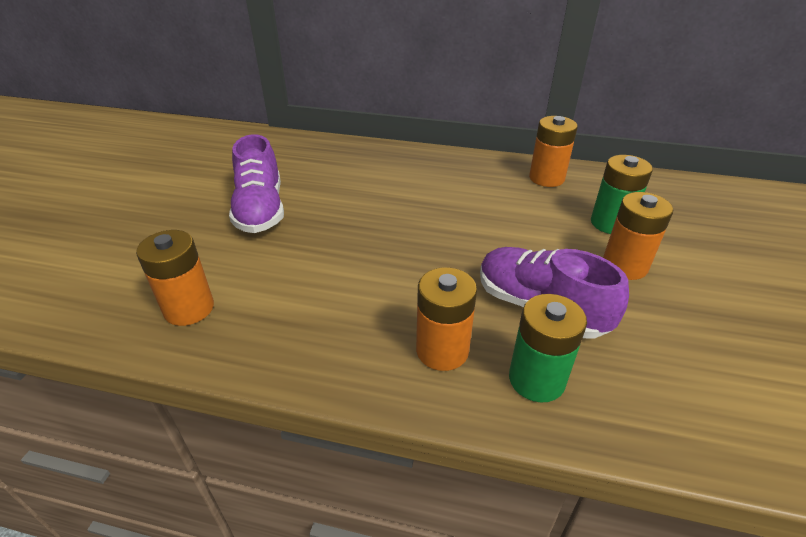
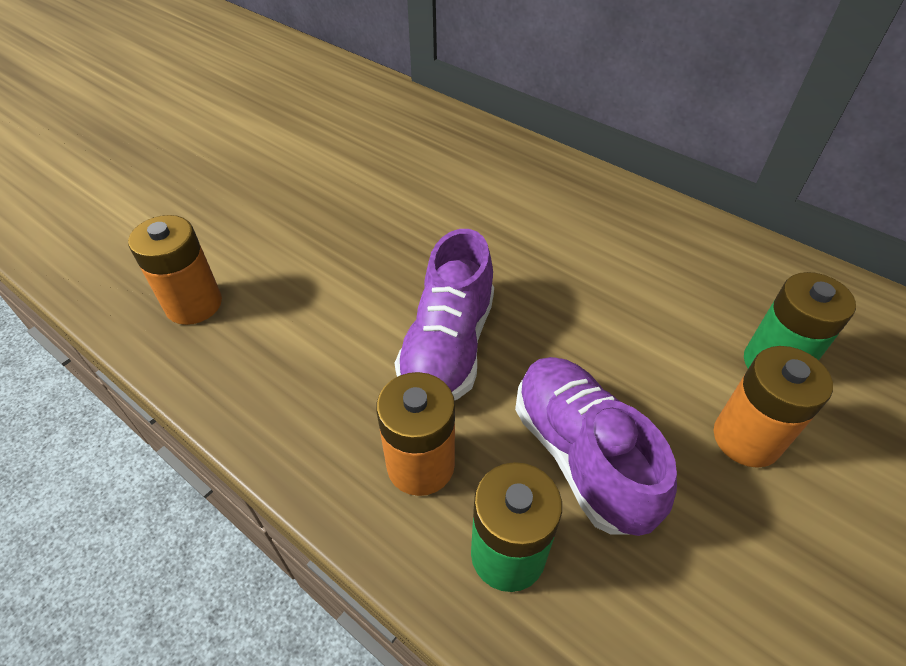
camera: 25 degrees right, 10 degrees up
(260, 210) = (334, 199): purple shoe -> purple shoe (448, 347)
(546, 178) = (726, 260): orange battery -> none

